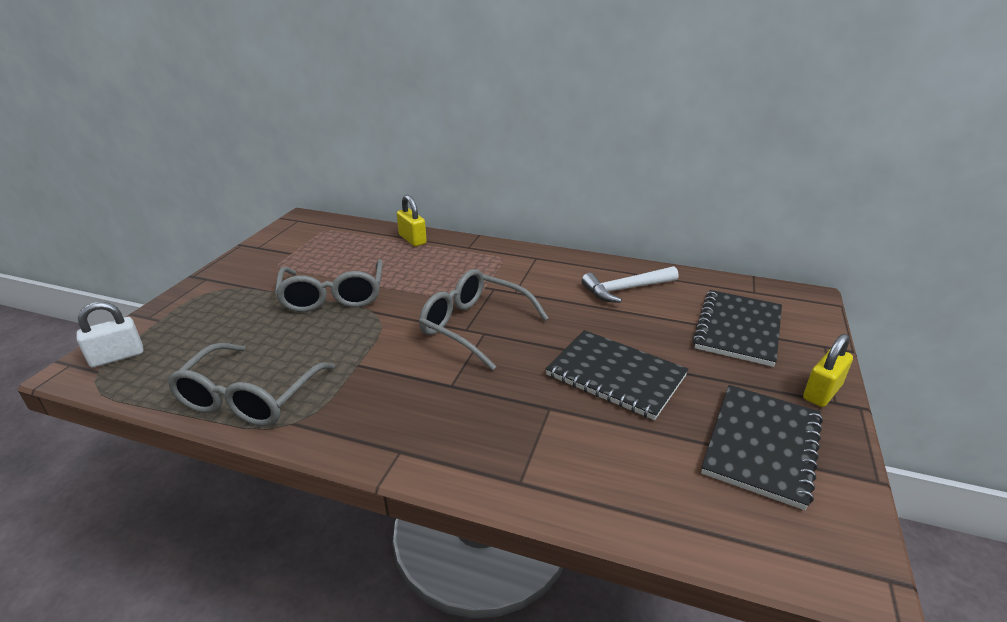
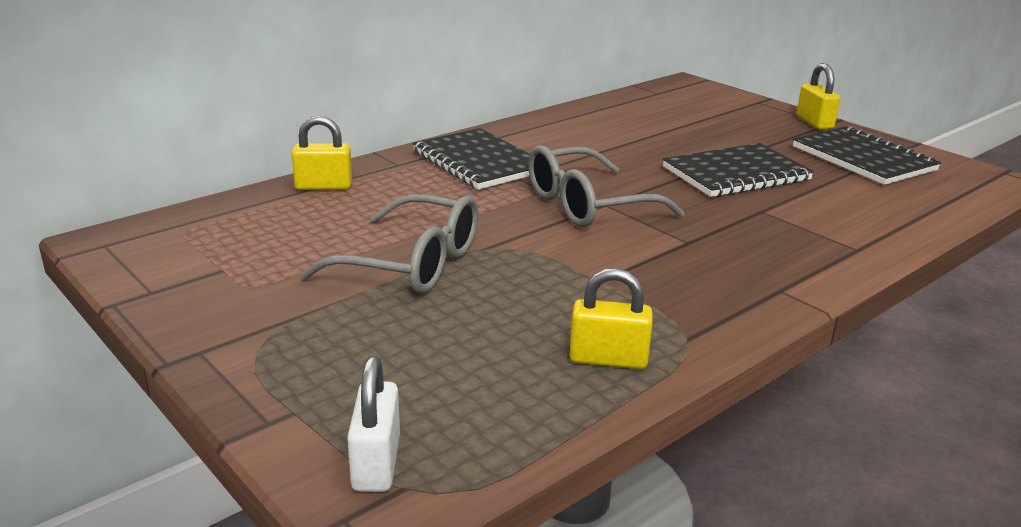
camera: 60 degrees left, 5 degrees down
(249, 397) = (608, 359): grey glasses -> yellow padlock
(626, 289) = (597, 128): white hammer -> none
(738, 329) = (708, 116): black notebook -> black notebook (478, 162)

